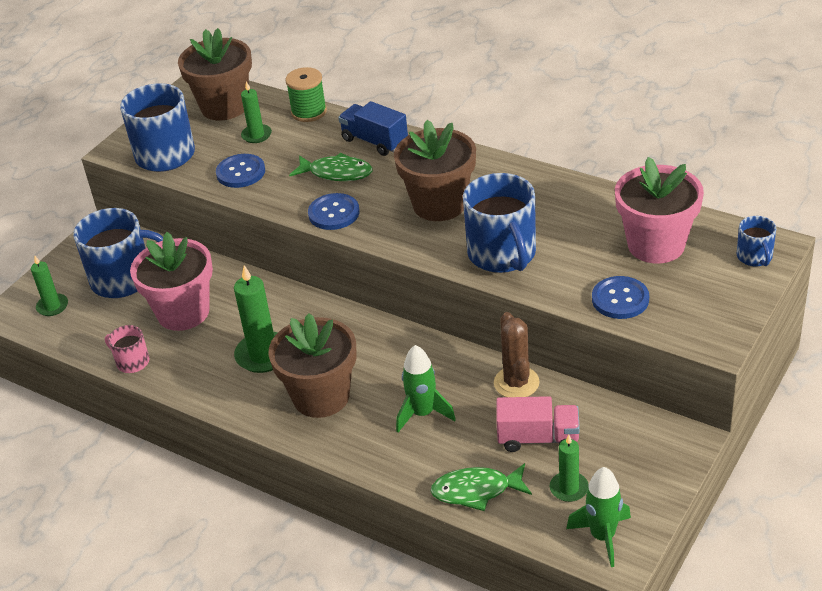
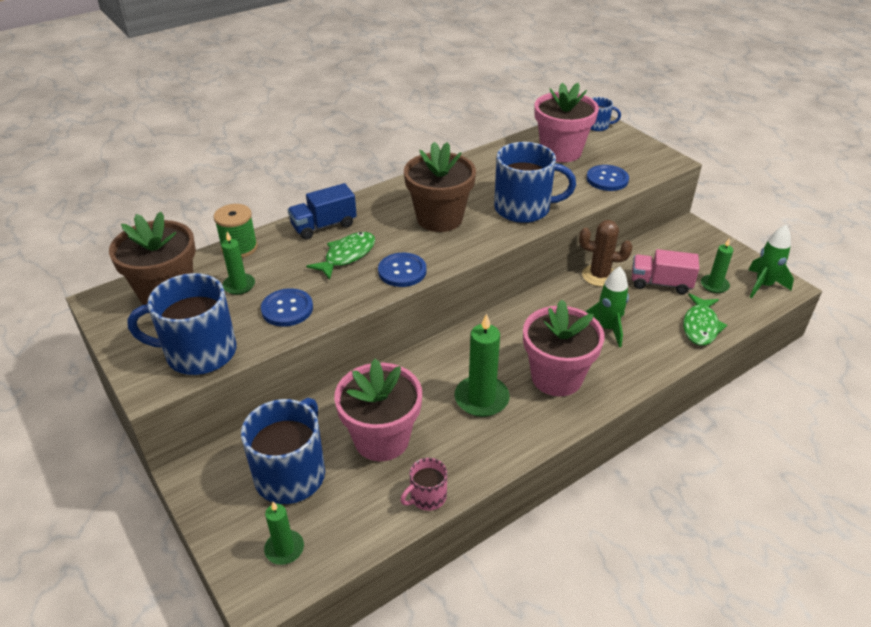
camera: 70 degrees left, 0 degrees up
(321, 397) = (556, 377): brown flower pot -> pink flower pot
(538, 438) = (660, 283): pink truck -> pink truck turned 105 degrees counterclockwise

